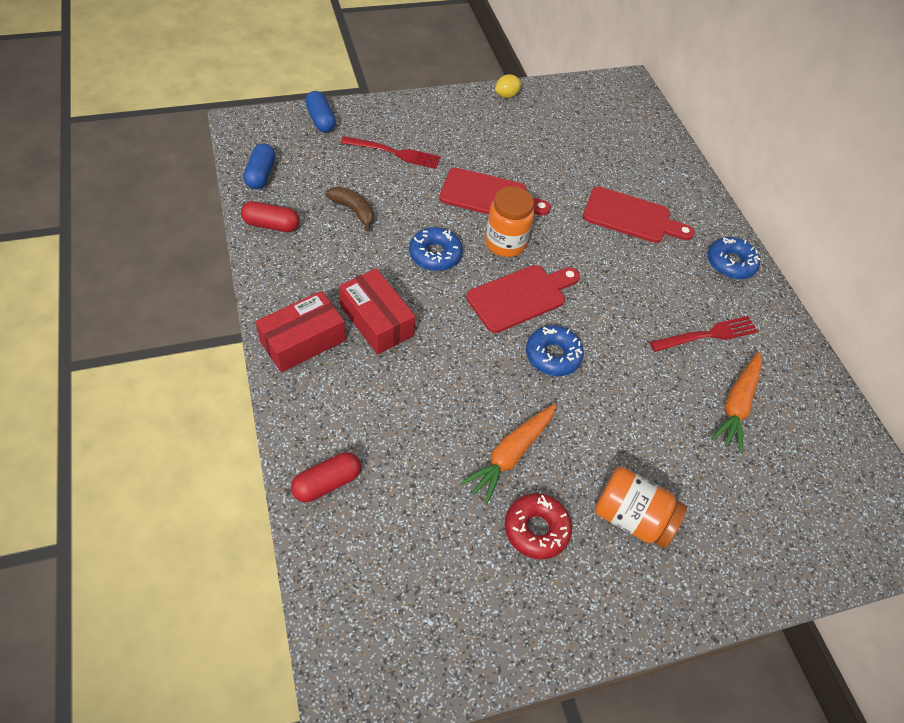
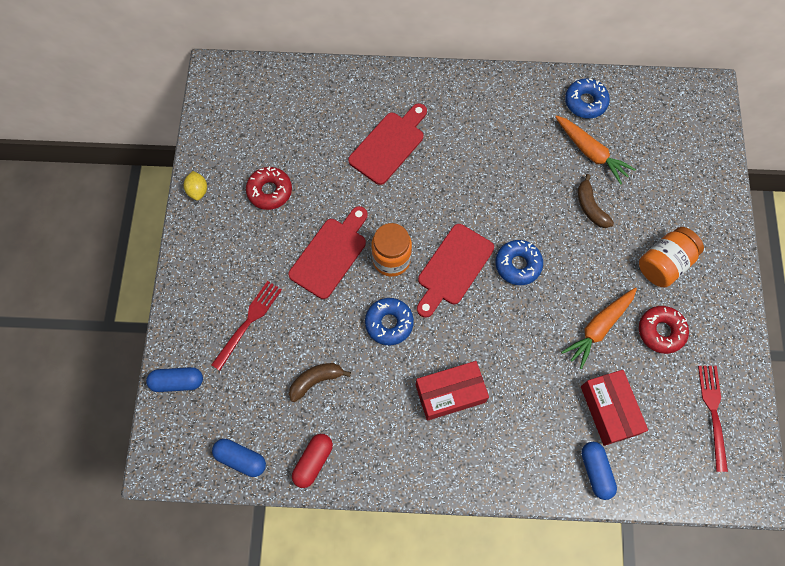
camera: 65 degrees left, 15 degrees up
(303, 341) = (457, 461): red box -> red box (609, 410)
(327, 483) = (596, 471): red capsule -> blue capsule
(511, 454) = (599, 328): orange carrot -> orange carrot turned 75 degrees clockwise
(520, 297) = (453, 268): red cutting board -> red cutting board turned 135 degrees counterclockwise
(531, 141) = (270, 191): none -> red donut
(664, 417) = (590, 207): none -> brown banana
(708, 334) = (524, 142): red fork -> red fork (713, 412)
(730, 263) = (459, 92): blue donut -> blue donut (585, 102)

